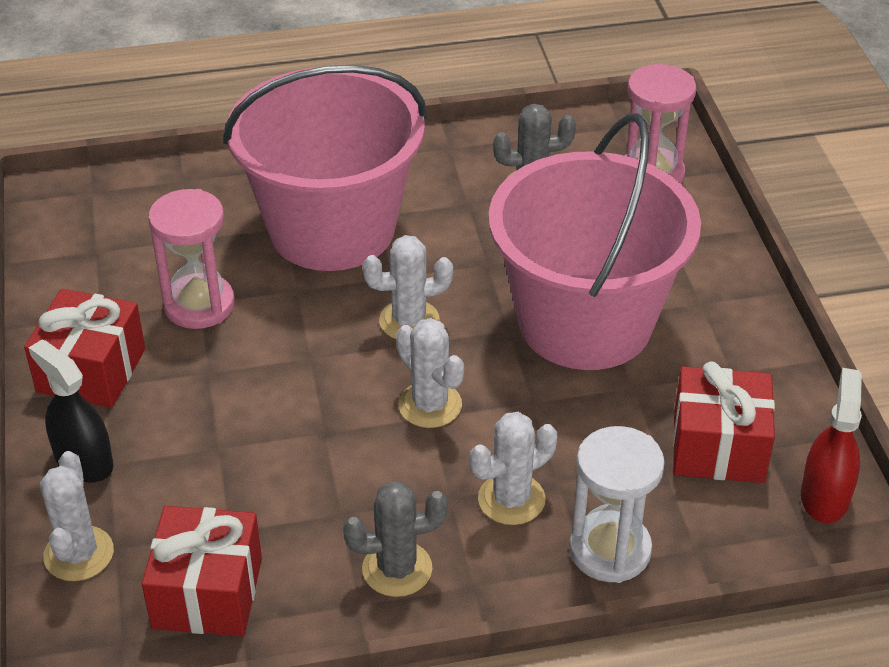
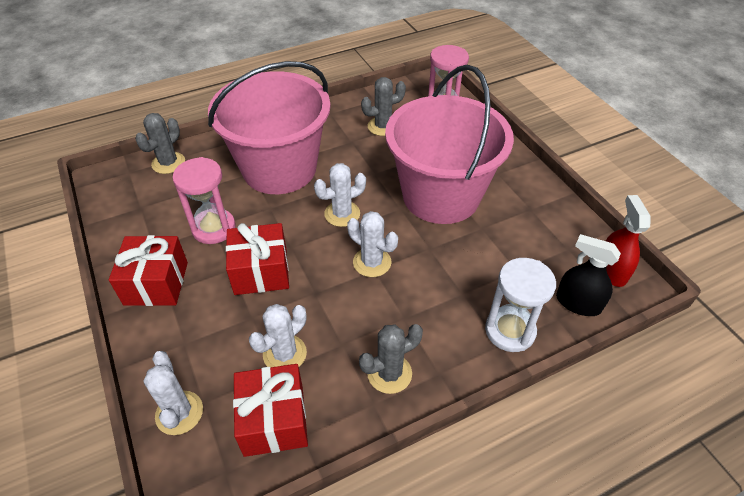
camera: 15 degrees left, 5 degrees up
(84, 461) = (166, 345): black spray bottle -> black spray bottle (578, 303)
(157, 188) = (168, 163): none -> grey cactus
(511, 499) = (441, 311): white cactus -> white cactus (284, 354)
(718, 447) = (542, 253): red gift -> red gift (261, 271)

